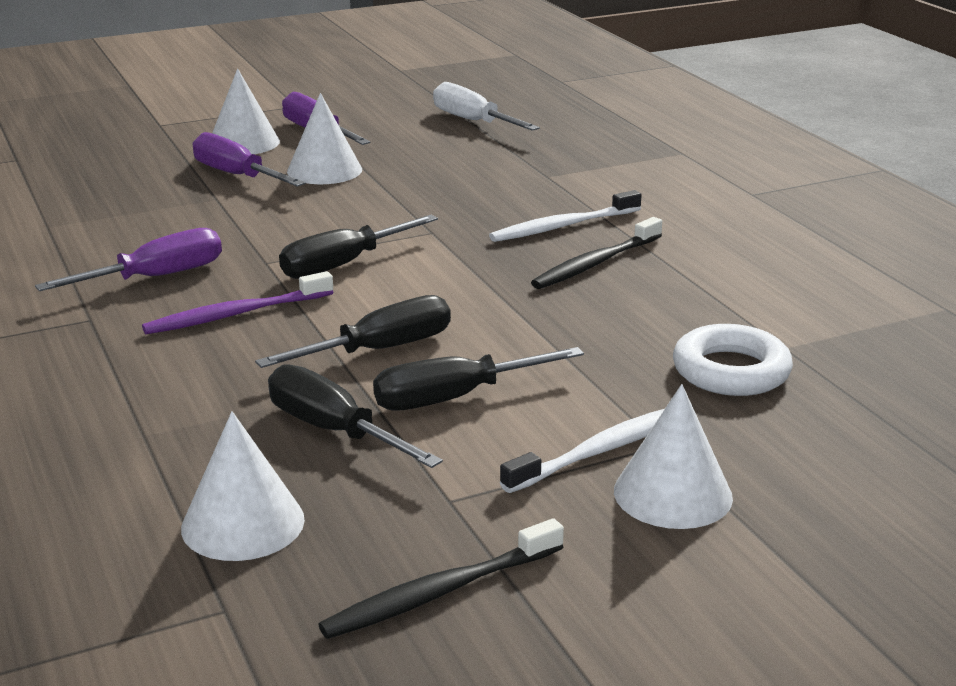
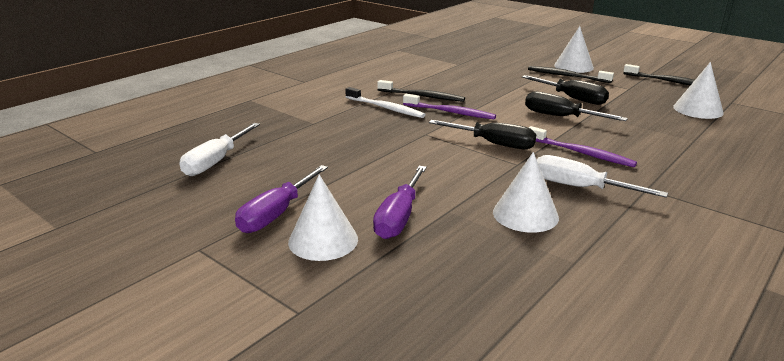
camera: 115 degrees left, 0 degrees up
(155, 277) = (580, 187): purple screwdriver -> white screwdriver
(324, 170) = (359, 187): white cone -> white cone (525, 214)
(334, 431) = (627, 110): black screwdriver -> none
(496, 267) = (450, 112): none -> purple toothbrush
(602, 450) = (566, 76): white toothbrush -> black toothbrush
(731, 371) = (487, 68): white ring -> none

